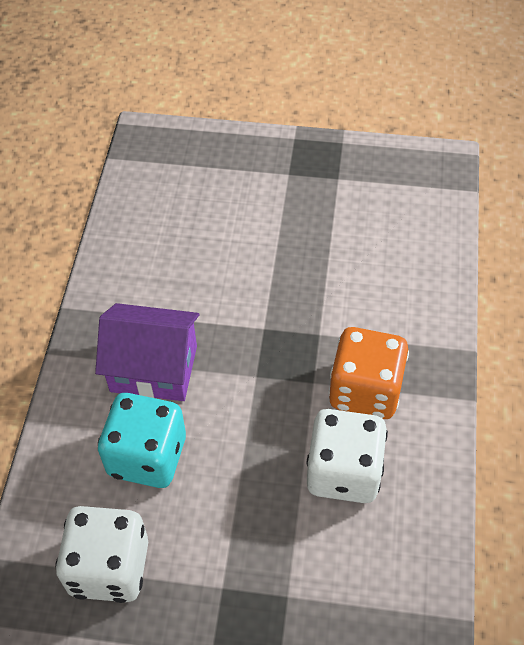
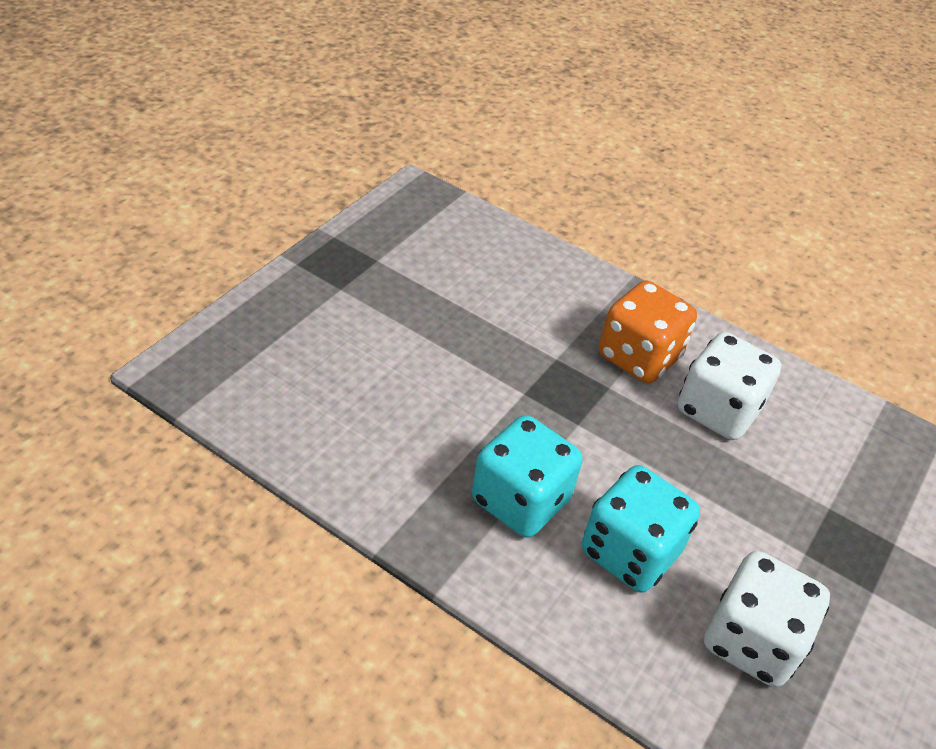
camera: 70 degrees left, 10 degrees down
(154, 368) = (520, 500): purple house -> turquoise dice

